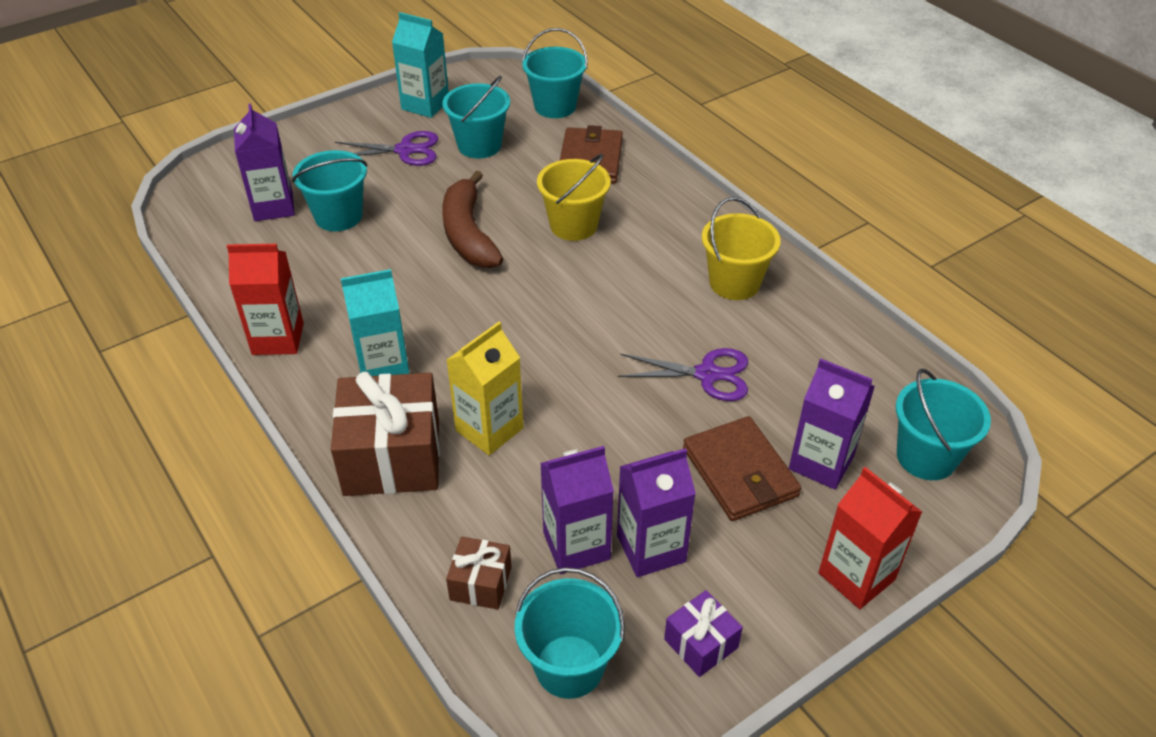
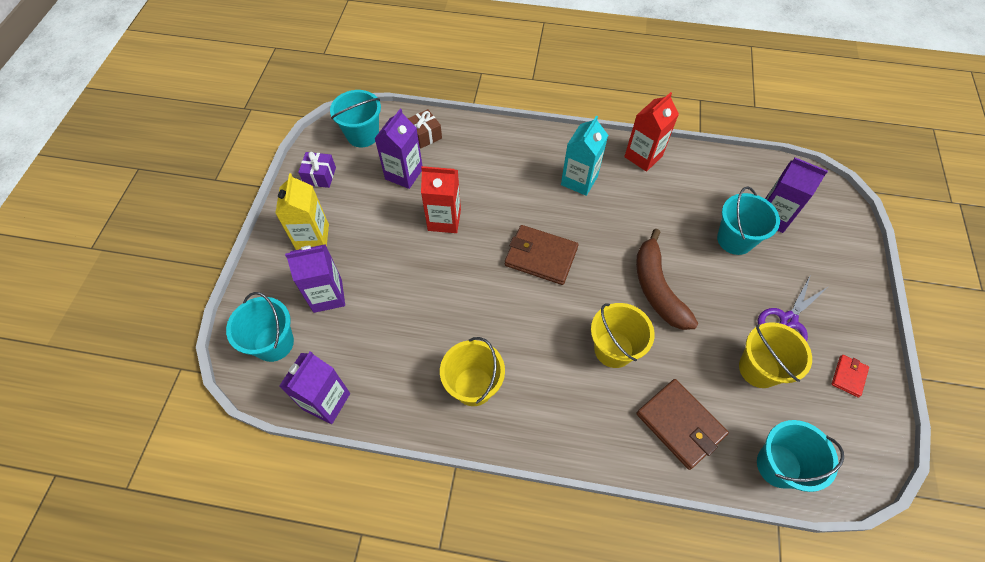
camera: 135 degrees right, 15 degrees up
(392, 456) = (519, 150): brown gift -> none
(425, 105) = (848, 376): turquoise carton -> red wallet
(468, 234) = (657, 288): brown banana -> brown banana turned 135 degrees counterclockwise
(479, 145) = (759, 369): turquoise bucket -> yellow bucket
(489, 429) = (496, 191): yellow carton -> yellow carton (312, 237)
(651, 548) = (372, 195): purple carton -> purple carton (326, 401)
(707, 374) = (428, 303): purple scissors -> none
(740, 472) = (363, 259): brown wallet -> brown wallet (540, 256)
(856, 576) = (273, 249): red carton -> red carton (444, 220)

